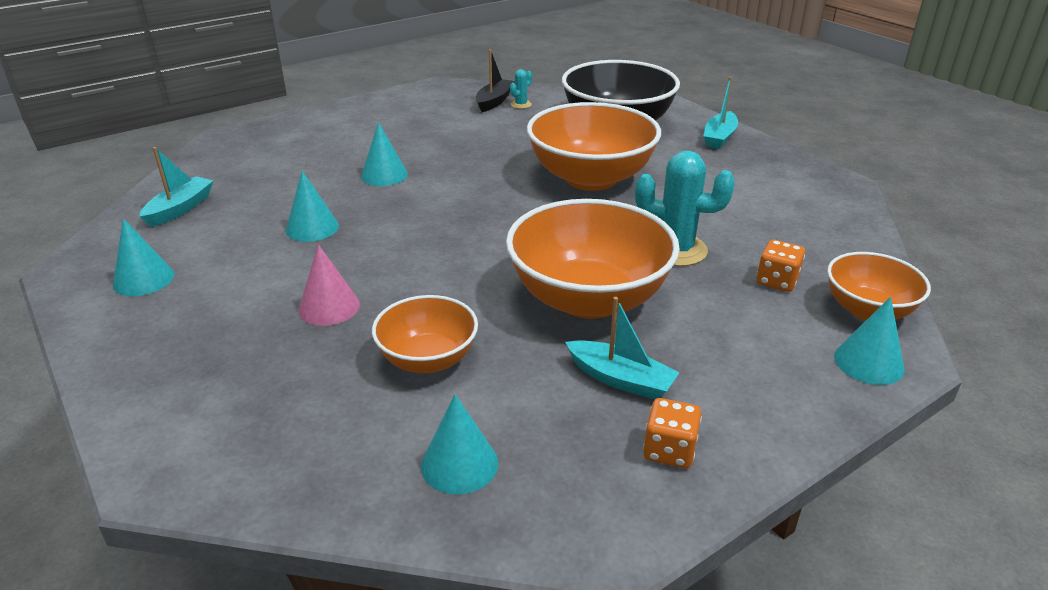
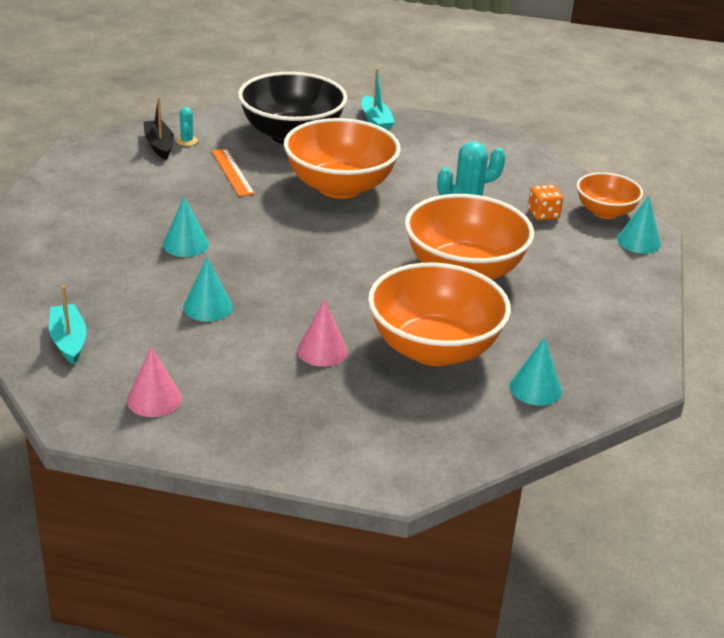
camera: 45 degrees left, 0 degrees up
(143, 279) = (154, 399): turquoise cone -> pink cone
(428, 359) = (434, 349): orange bowl -> orange bowl, size x1.77
(517, 136) = (232, 172): none -> orange ruler
(621, 379) = (545, 307): turquoise boat -> none
(669, 450) = (614, 330): orange dice -> none

